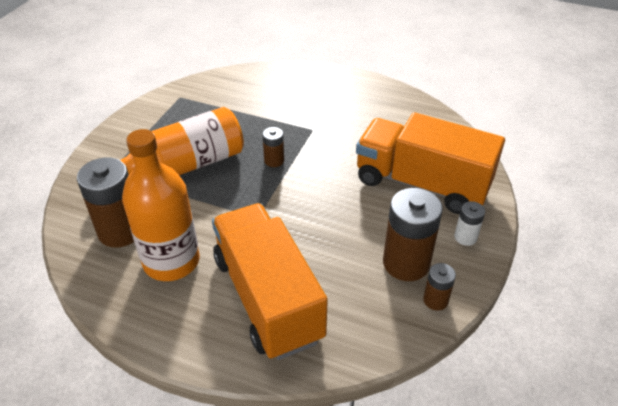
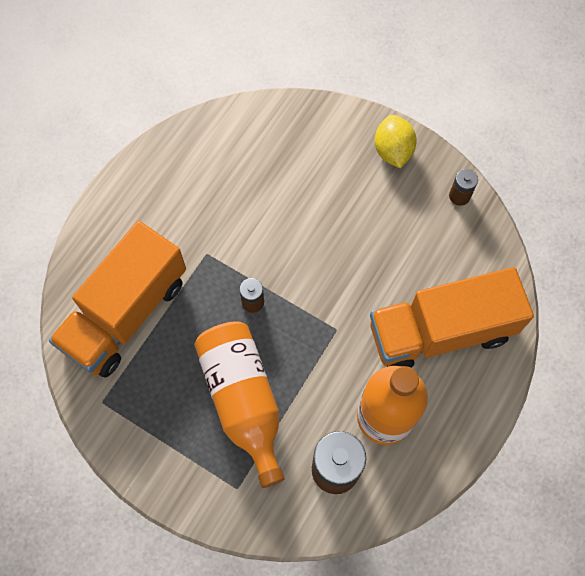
camera: 80 degrees left, 25 degrees up
(406, 263) = (416, 208): brown battery -> none
(421, 184) = (316, 167): orange truck -> orange truck (126, 313)
(465, 237) = (393, 151): white battery -> yellow lemon

